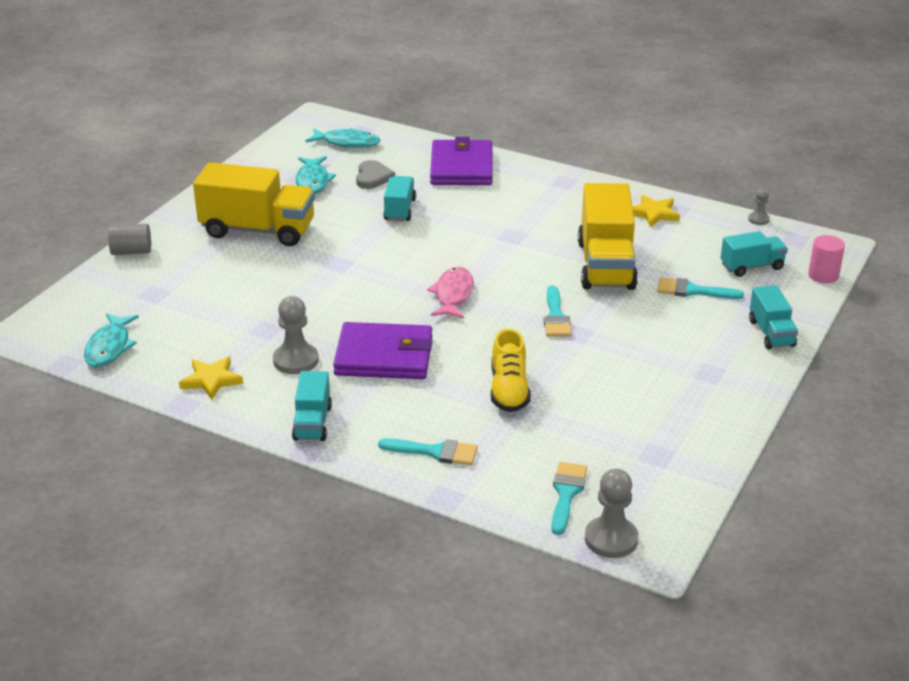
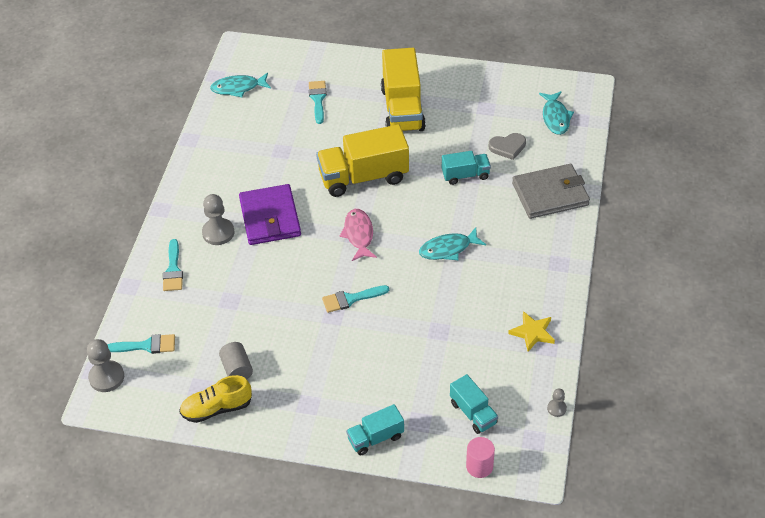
camera: 75 degrees right, 15 degrees up
(131, 251) = (349, 59): grey cylinder -> grey cylinder (237, 369)
(211, 380) = (218, 144): yellow star -> none
(295, 360) = (251, 176): grey pawn -> grey pawn (218, 233)
(312, 423) = (187, 203): turquoise truck -> none
(313, 181) = (485, 116): turquoise fish -> turquoise fish (448, 249)
(453, 294) = (359, 234): pink fish -> pink fish turned 90 degrees counterclockwise
(461, 167) = (550, 194): purple wallet -> grey wallet
(509, 390) = (250, 292): yellow shoe -> yellow shoe (216, 408)
(606, 265) = (436, 315): yellow truck -> yellow truck (363, 177)
(692, 291) = (419, 377): turquoise brush -> turquoise brush (318, 99)

